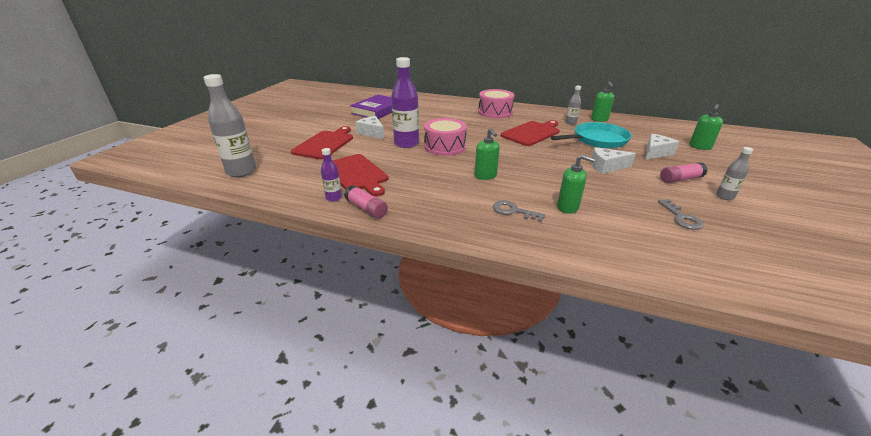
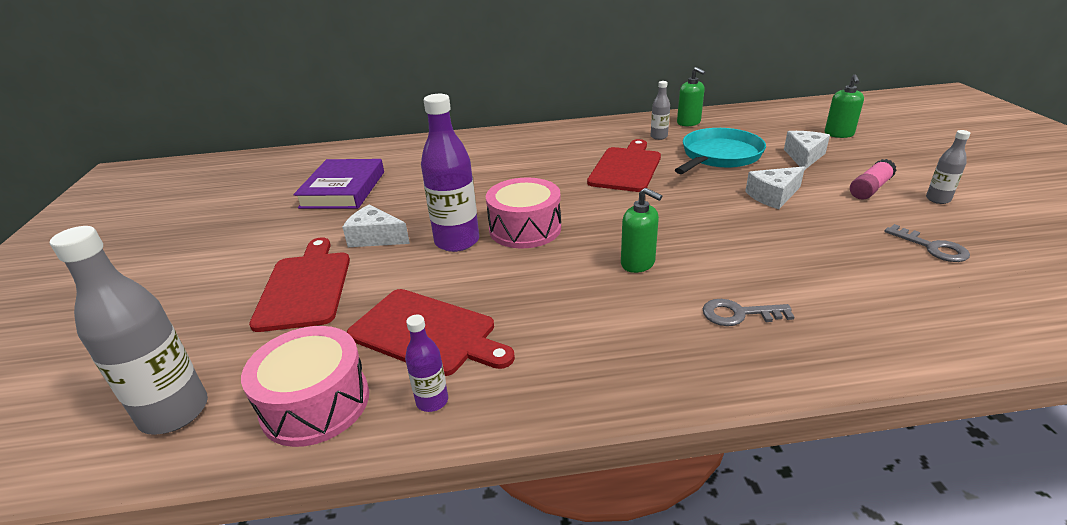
camera: 25 degrees left, 0 degrees up
(366, 208) = (514, 401): pink glue stick -> none
(495, 112) = (540, 145): pink drum -> pink drum (315, 403)
(568, 207) = (798, 280): green soap dispenser -> none

